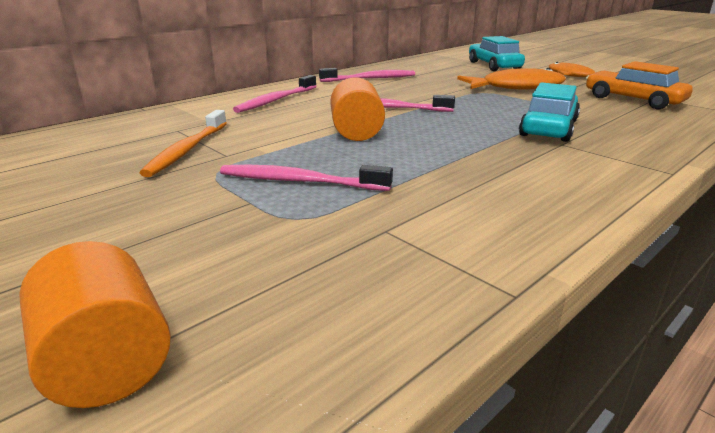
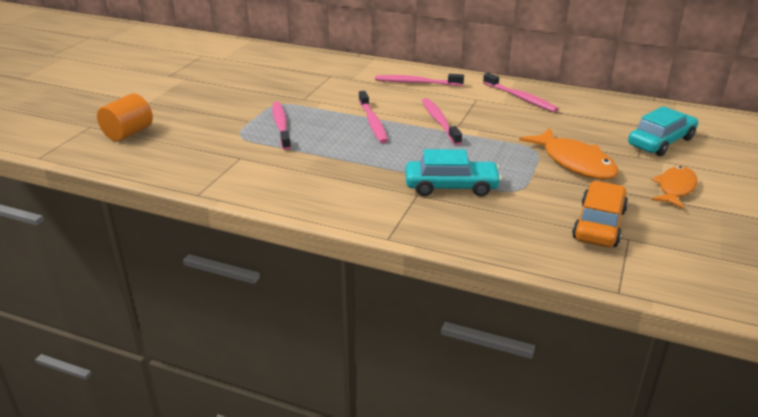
camera: 65 degrees right, 5 degrees up
(187, 150) = (302, 88): orange toothbrush -> none
(356, 132) = (372, 122): orange cylinder -> pink toothbrush

